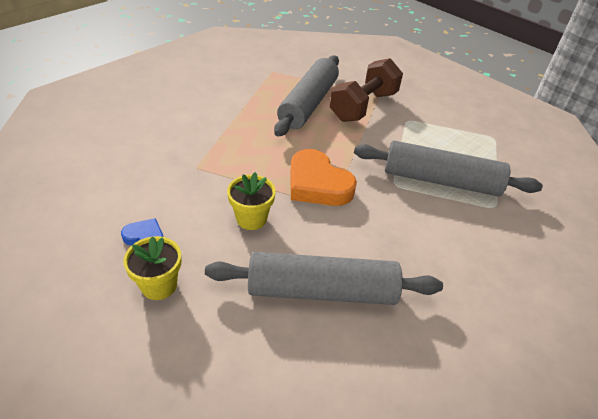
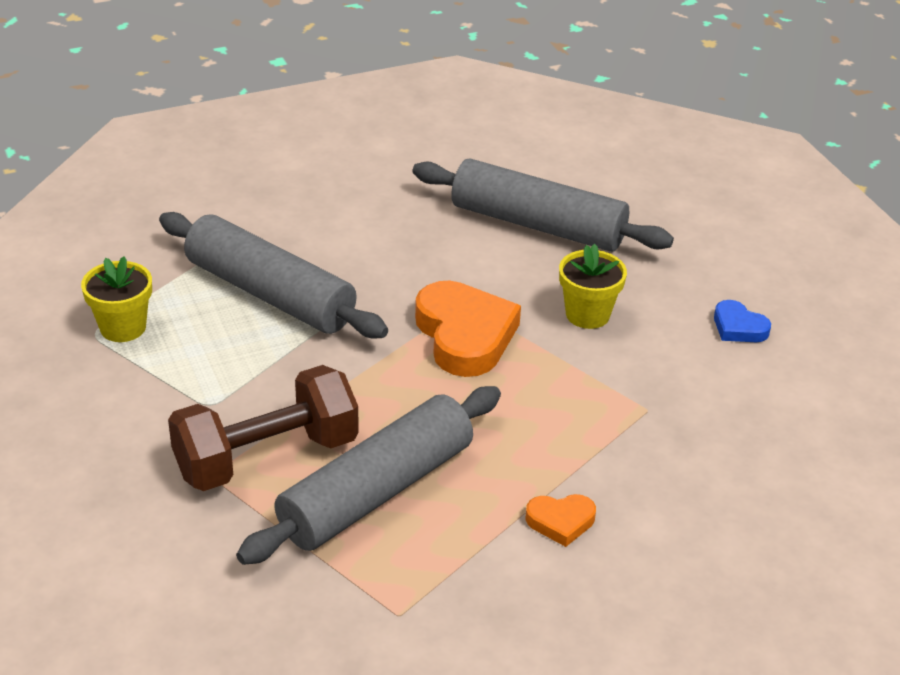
camera: 155 degrees left, 5 degrees down
(159, 285) = (725, 274): yellow flower pot -> yellow flower pot (123, 327)
(223, 109) = (560, 521): none -> orange heart

